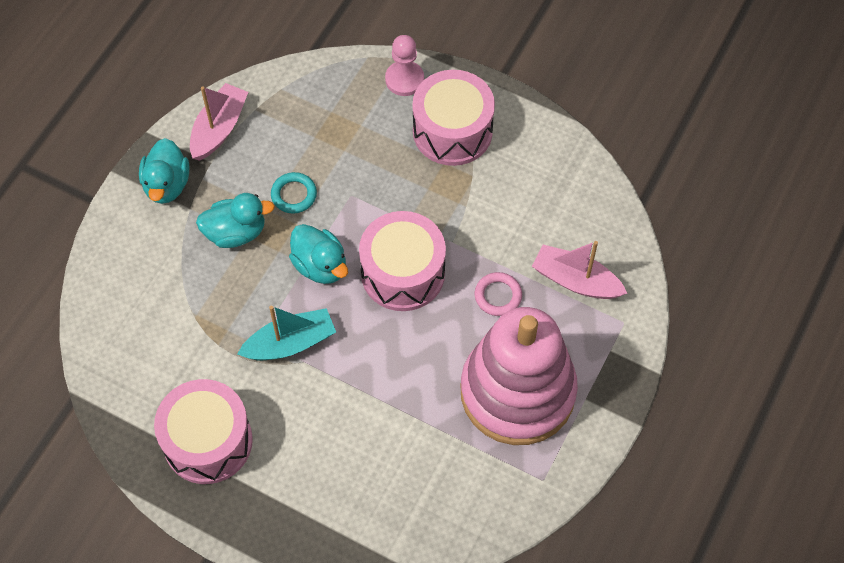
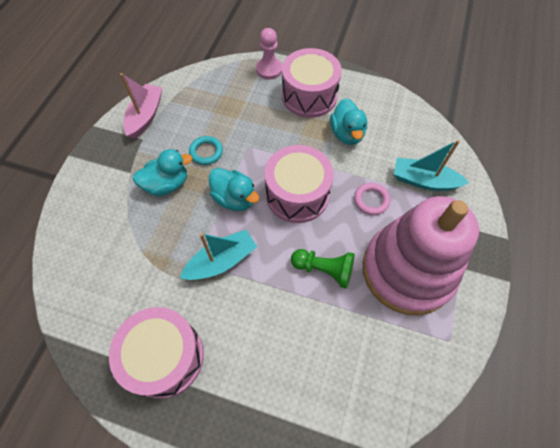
camera: 10 degrees left, 0 degrees up
(167, 185) = (111, 158): turquoise duck -> turquoise duck (347, 134)
(414, 374) = (324, 270): none -> green pawn
(576, 281) = (424, 181): pink boat -> turquoise boat

